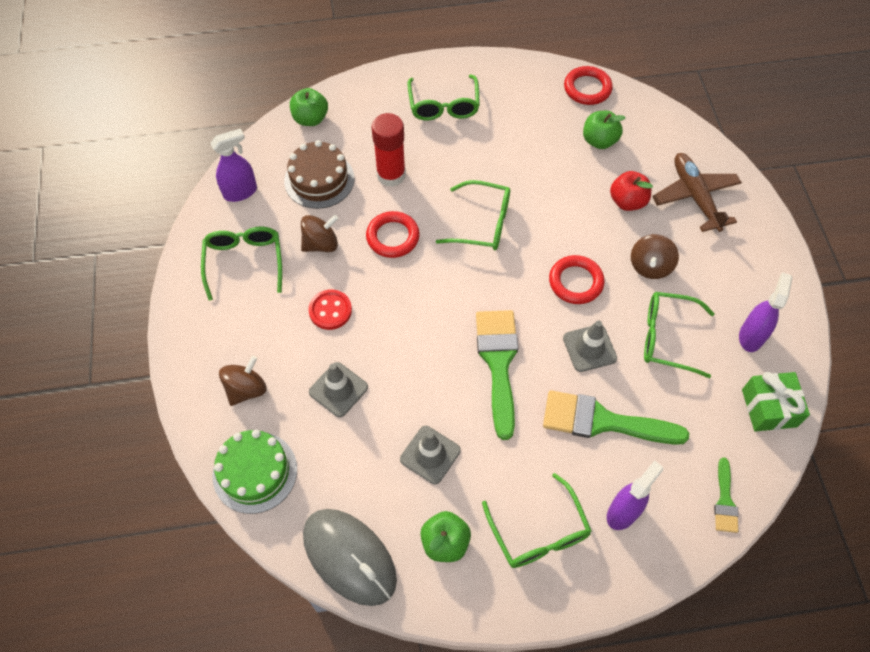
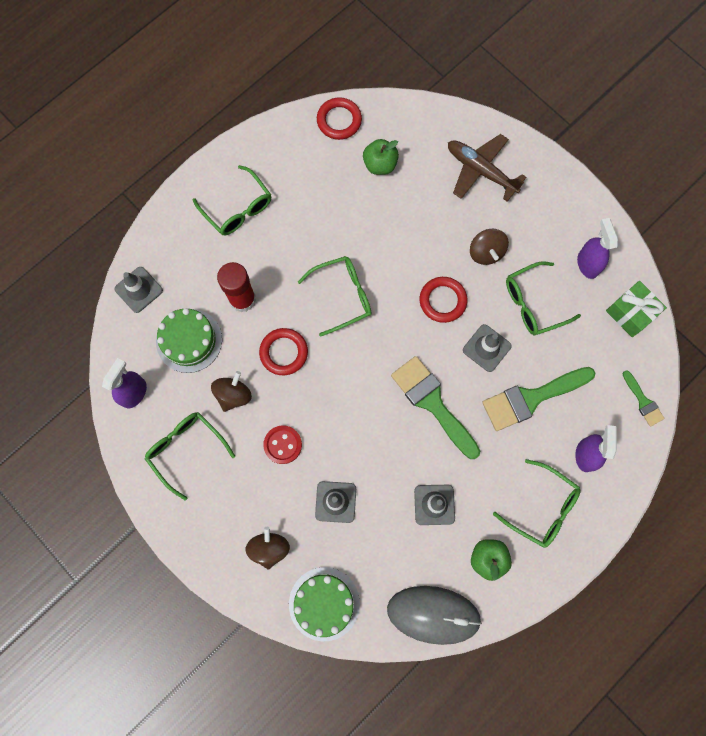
camera: 35 degrees left, 15 degrees up
(310, 119) = (139, 289): green apple -> grey traffic cone
(319, 180) = (189, 340): brown cake -> green cake
(627, 201) = (435, 207): red apple -> none

